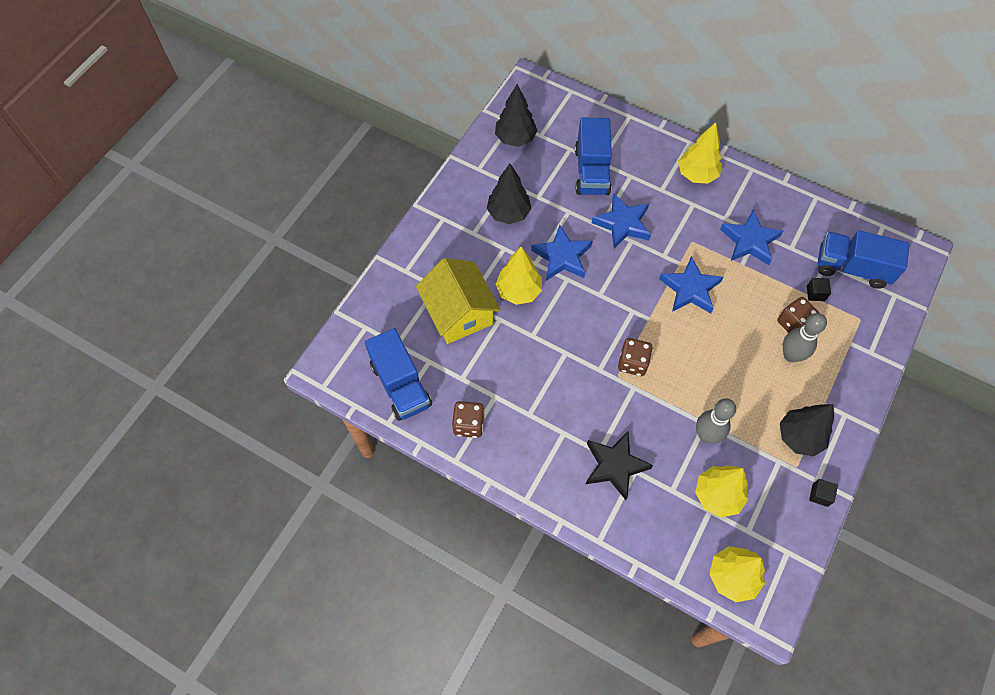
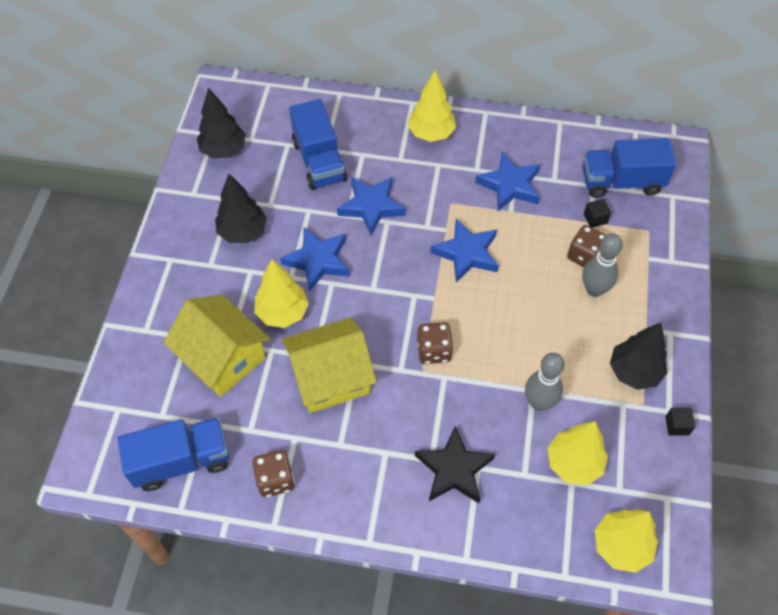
camera: 20 degrees left, 5 degrees down
(401, 385) = (181, 461): blue truck -> blue truck turned 60 degrees counterclockwise
(540, 357) = (330, 377): none -> yellow house

